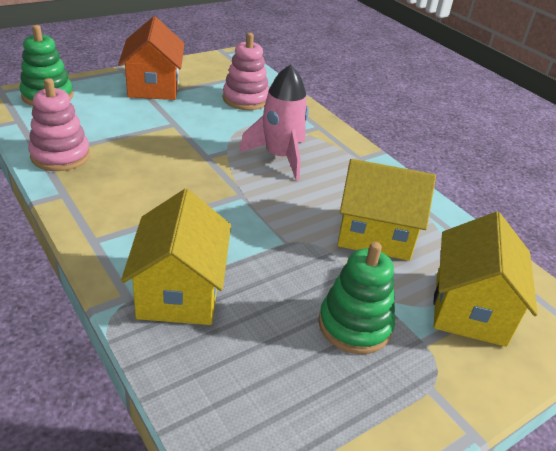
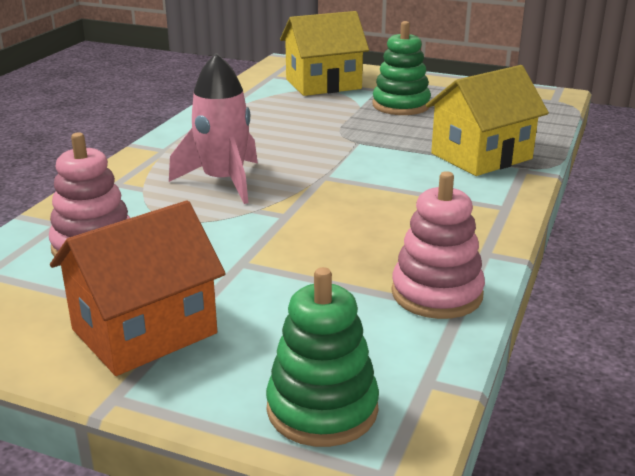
camera: 120 degrees left, 10 degrees down
(375, 234) = (288, 119): yellow house -> none

